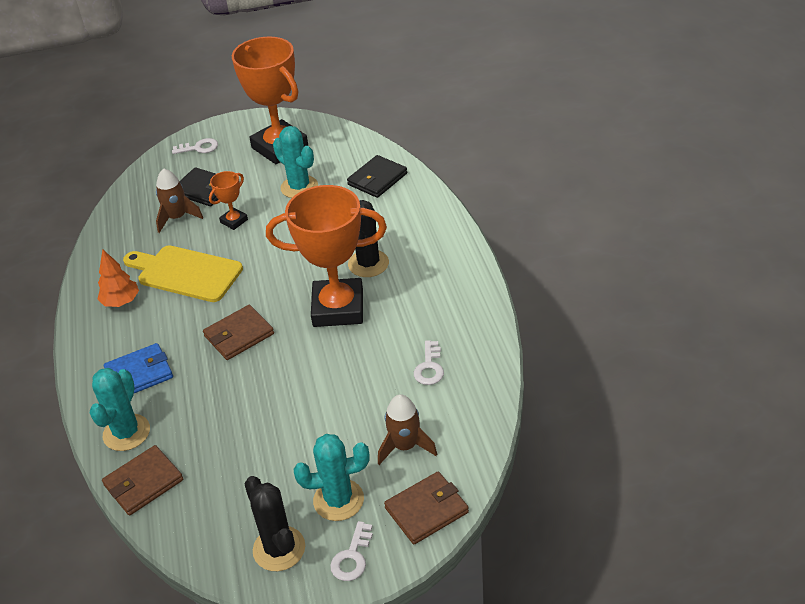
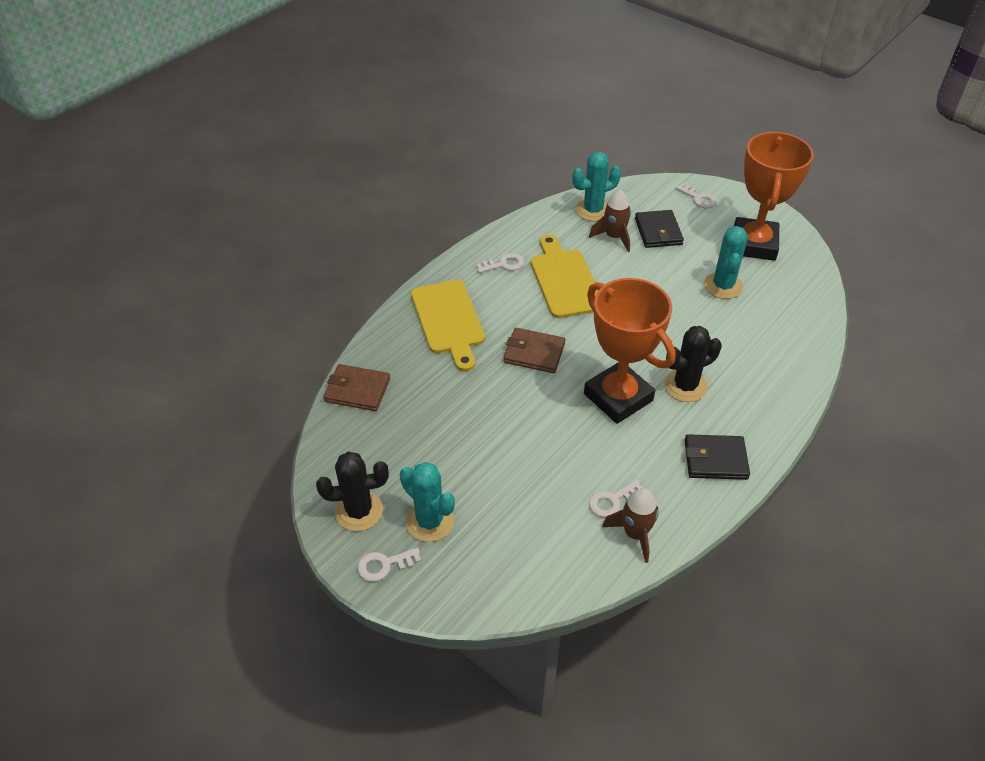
camera: 50 degrees right, 5 degrees up
(121, 302) = (504, 264): orange tree -> white key
(126, 433) = (392, 350): turquoise cactus -> turquoise cactus (593, 210)
(139, 374) = (448, 320): blue wallet -> yellow cutting board
(234, 221) = (644, 271): orange trophy -> none
(279, 549) = (359, 511): black cactus -> black cactus turned 60 degrees clockwise
(377, 179) = (788, 330): black wallet -> black wallet (715, 459)
(405, 446) = (516, 535): brown rocket -> brown rocket (635, 534)
(426, 510) = (464, 590): brown wallet -> none

